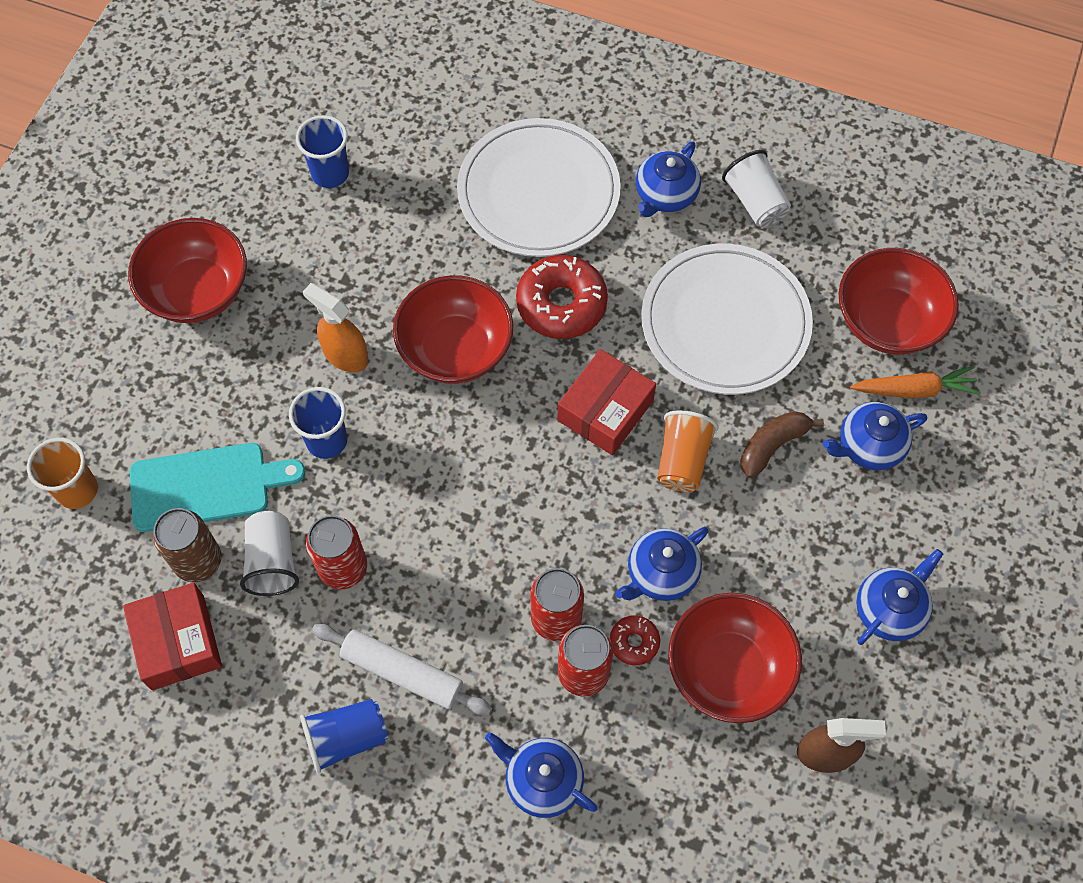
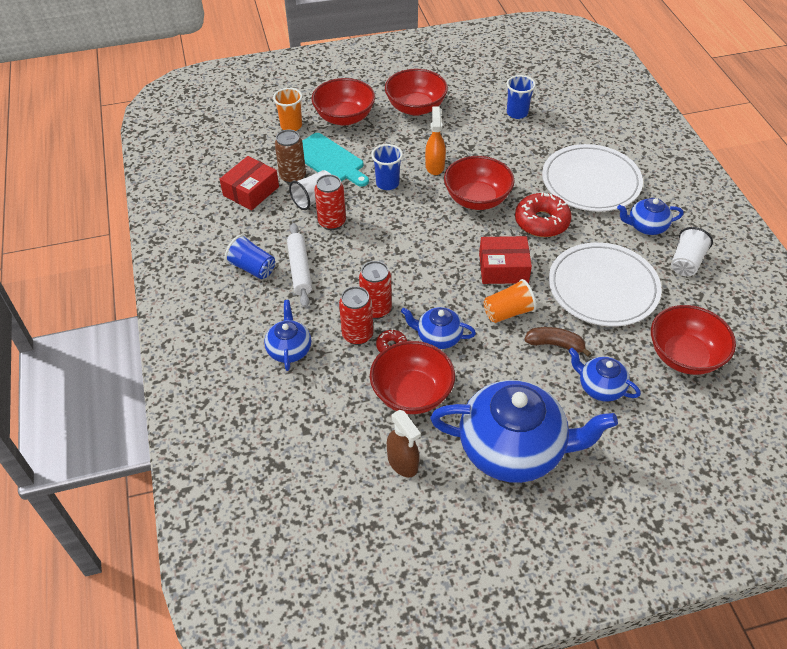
camera: 55 degrees right, 15 degrees down
(128, 402) = (344, 117): none -> red bowl
(890, 609) = (513, 449): blue teapot -> blue teapot, size x2.08
(914, 390) = (657, 390): orange carrot -> none

